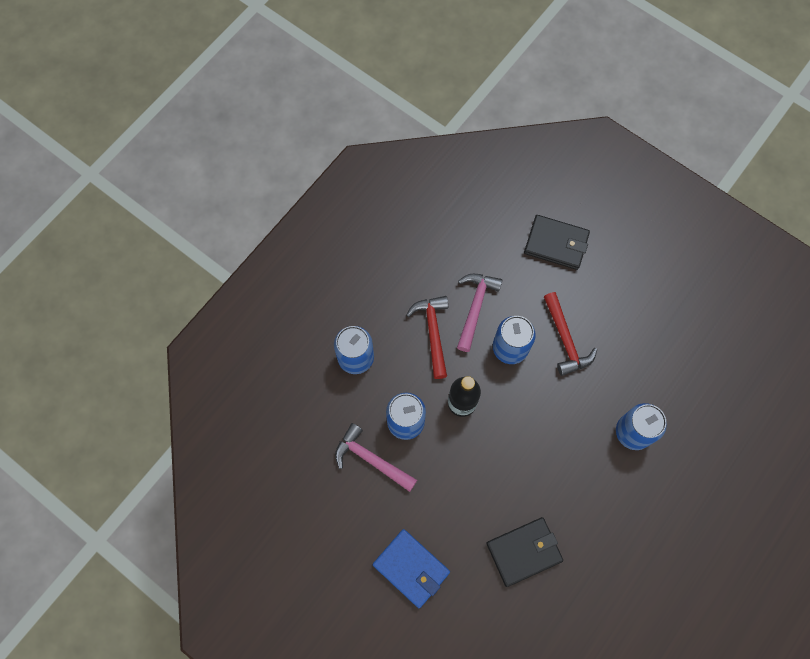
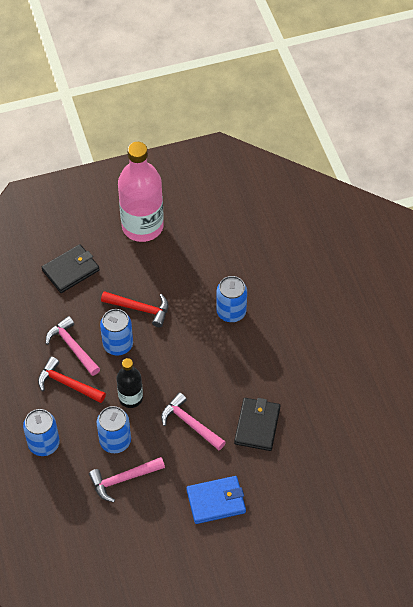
camera: 55 degrees left, 15 degrees down
(476, 481) = (190, 423): none -> pink hammer
(660, 273) = (142, 226): none -> pink bottle

